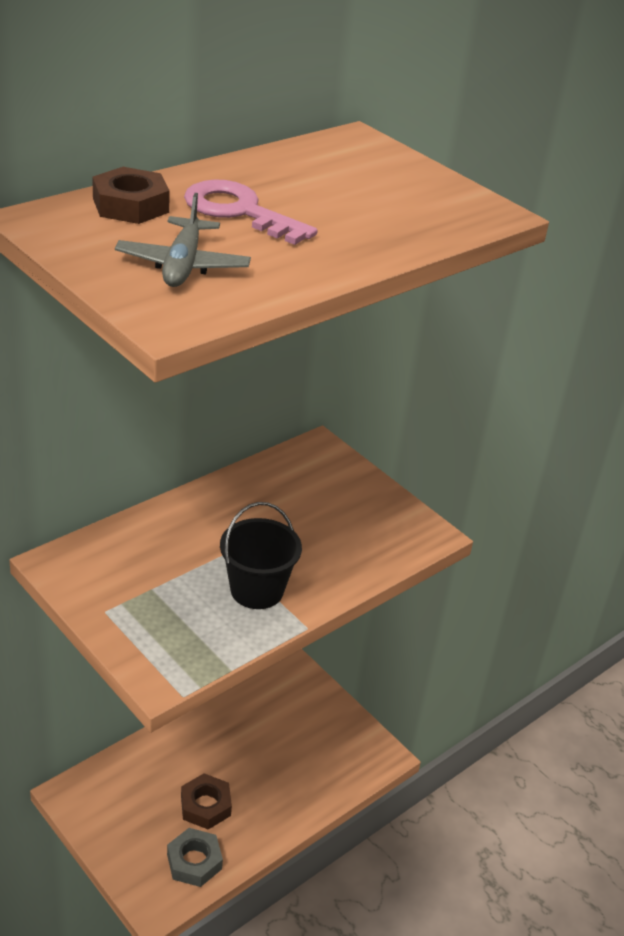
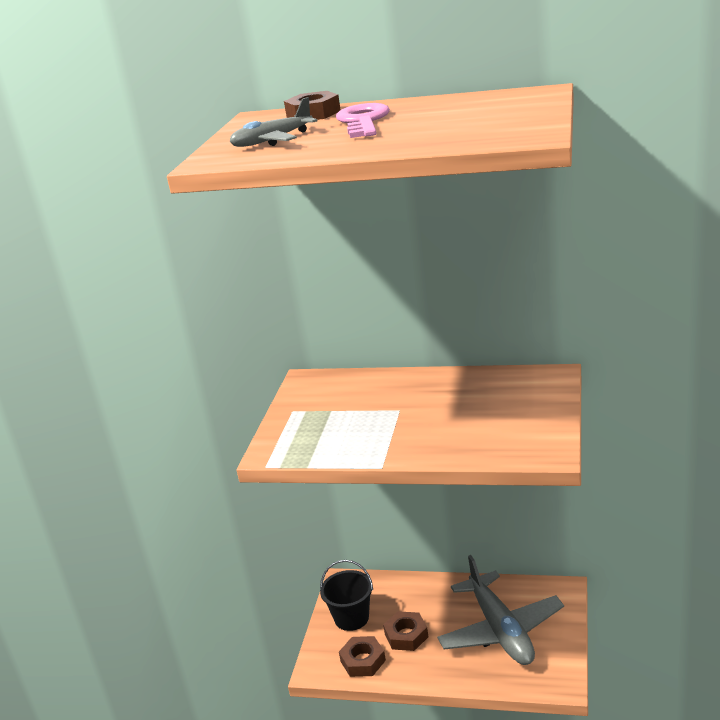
camera: 60 degrees right, 10 degrees down
(194, 861) = (363, 661): grey nut -> brown nut
(257, 590) = (384, 435): black bucket -> black bucket (351, 618)
(284, 741) = (500, 630): none -> grey plane

